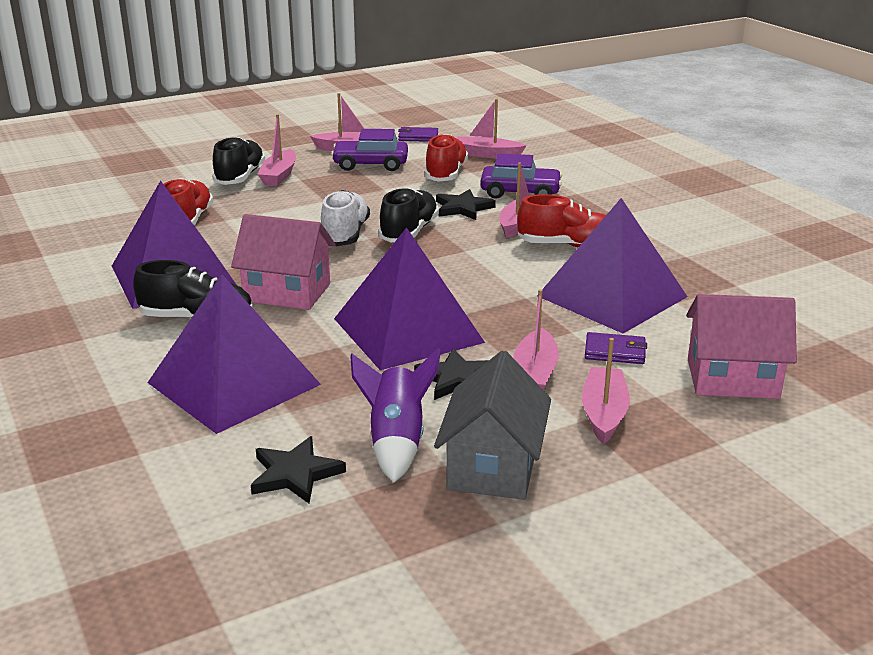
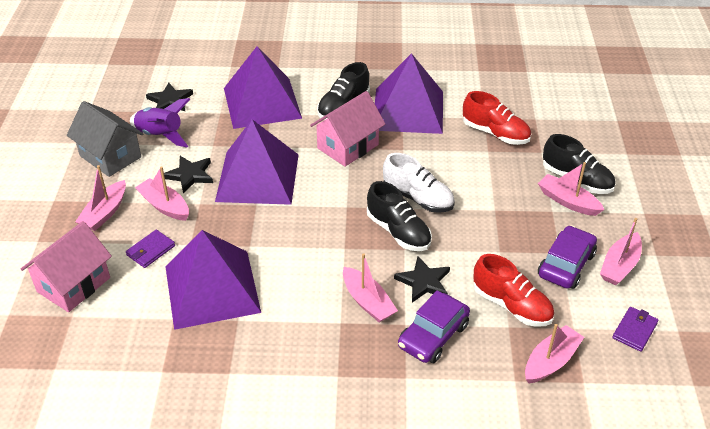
camera: 120 degrees right, 15 degrees up
(568, 246) = (305, 309): red shoe -> none
(604, 413) = (105, 213): pink boat -> pink boat turned 75 degrees clockwise

